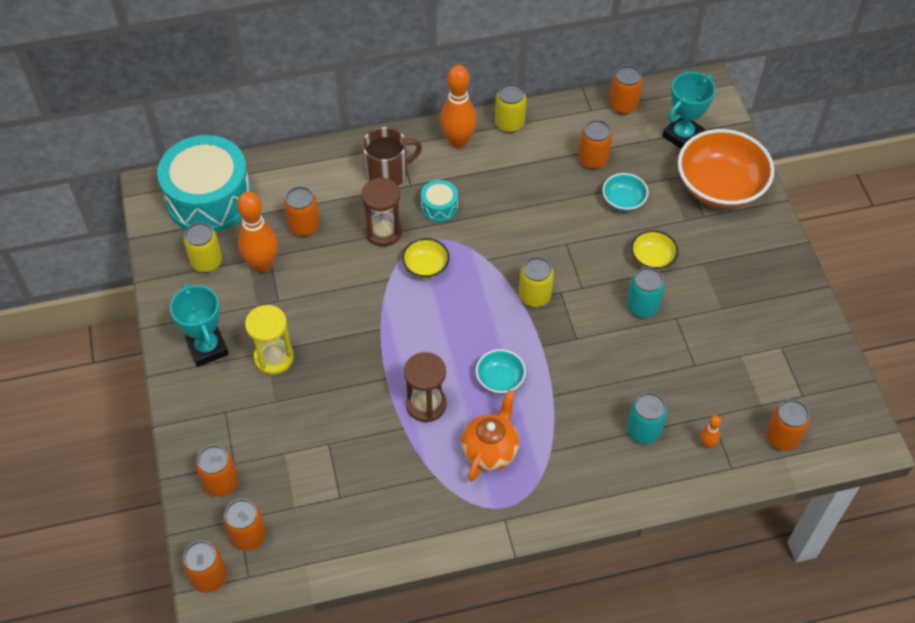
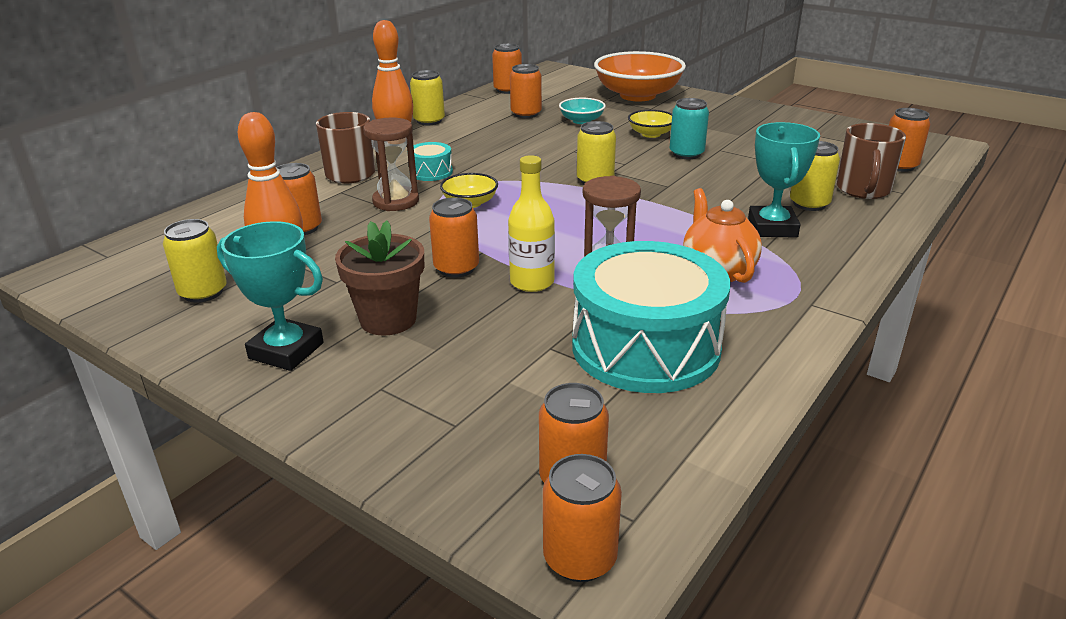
camera: 40 degrees left, 25 degrees down
(209, 198) = (153, 253): turquoise drum -> turquoise drum (645, 347)
(221, 482) = (461, 451): orange can -> orange can (456, 268)
(274, 358) = (388, 319): yellow hourglass -> brown flower pot
(376, 380) = (532, 282): none -> yellow bottle
(500, 379) = (647, 230): turquoise bowl -> none
(643, 430) = (809, 204): turquoise can -> yellow can
(682, 136) = (573, 87): turquoise trophy -> turquoise trophy (772, 228)
(707, 444) = (863, 190): orange bowling pin -> brown mug

